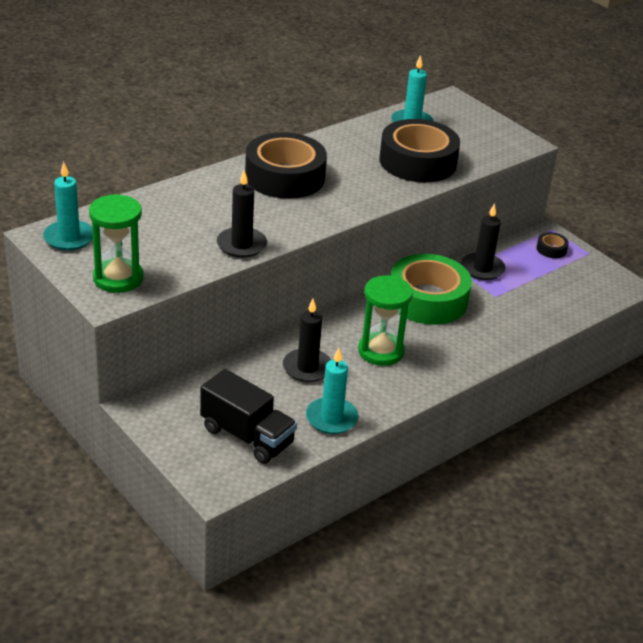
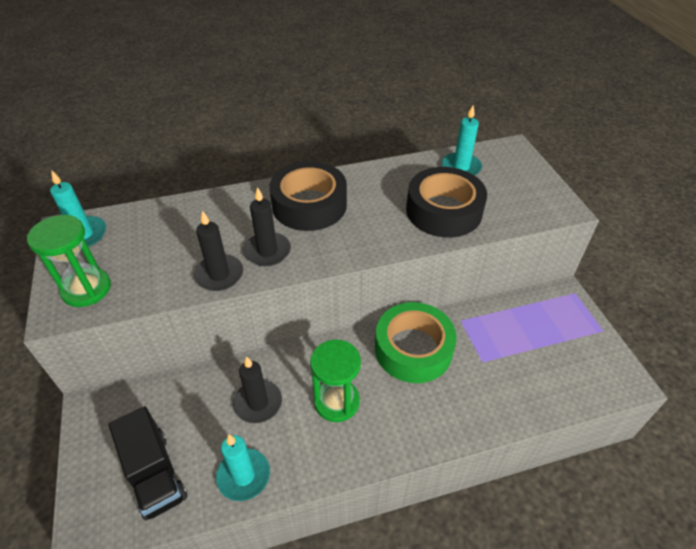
camera: 25 degrees right, 10 degrees up
(482, 269) = (484, 325): black candle -> black candle (267, 251)
(551, 249) = (564, 317): black tape -> none

